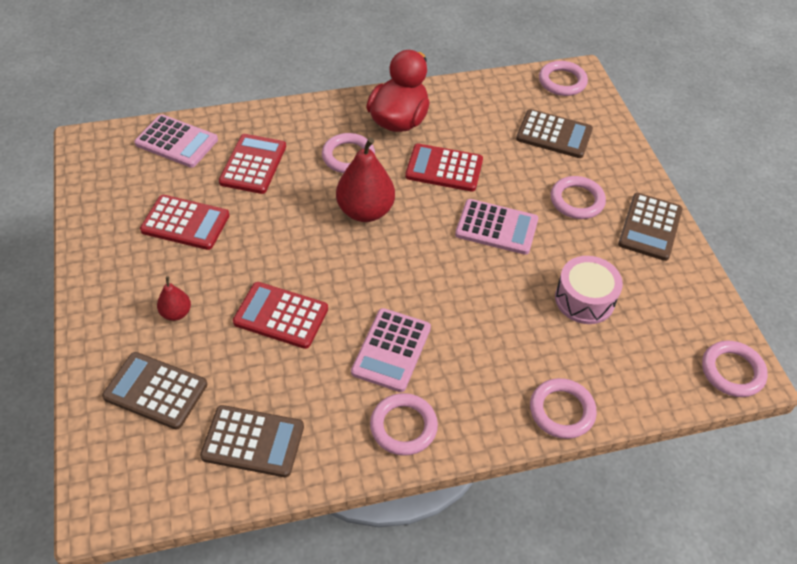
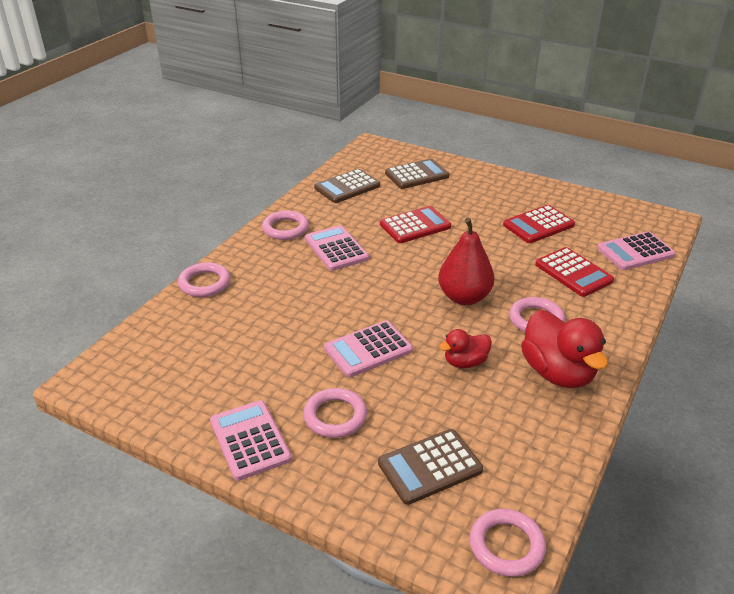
camera: 135 degrees right, 15 degrees down
(176, 313) = (463, 197): red pear -> none
(444, 168) = (465, 362): red calculator -> red duck
(584, 299) = (250, 348): pink drum -> none
(650, 227) = (250, 440): brown calculator -> pink calculator
(732, 371) = (99, 374): pink ring -> none

